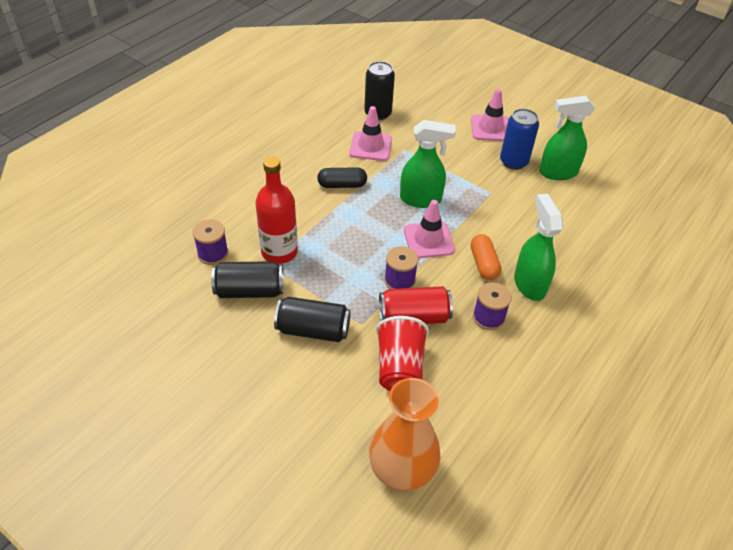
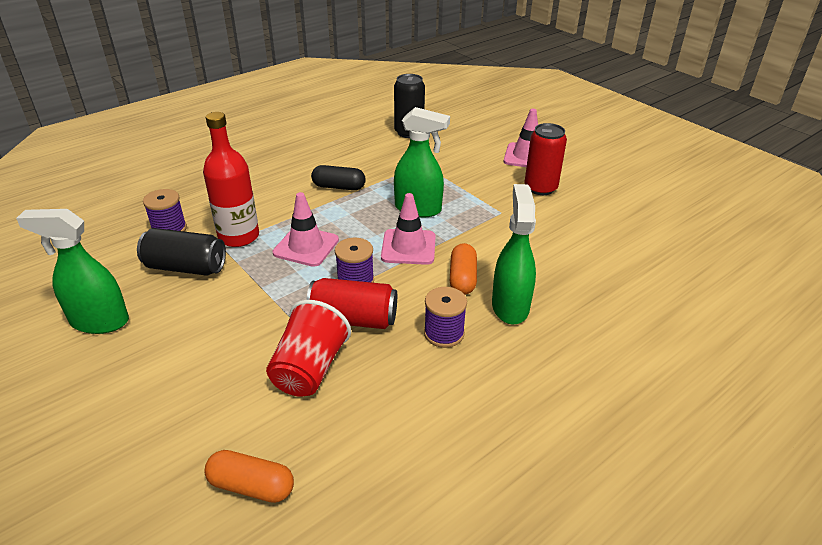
camera: 15 degrees right, 10 degrees down
(313, 330) = (231, 314): black can -> none
(370, 146) = (387, 158): pink traffic cone -> pink traffic cone (306, 246)
(402, 470) = (251, 486): orange vase -> orange capsule
(513, 162) = (540, 188): blue can -> red can
(557, 172) = (589, 203): green spray bottle -> green spray bottle (99, 321)

